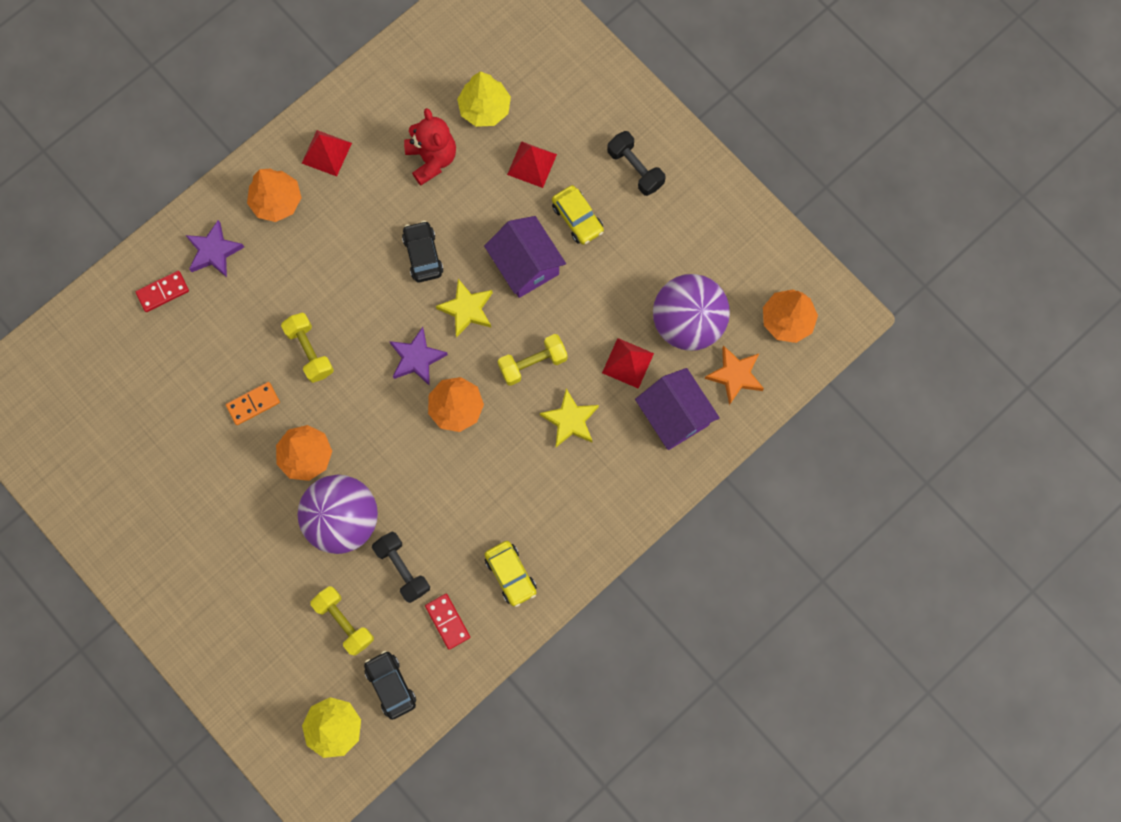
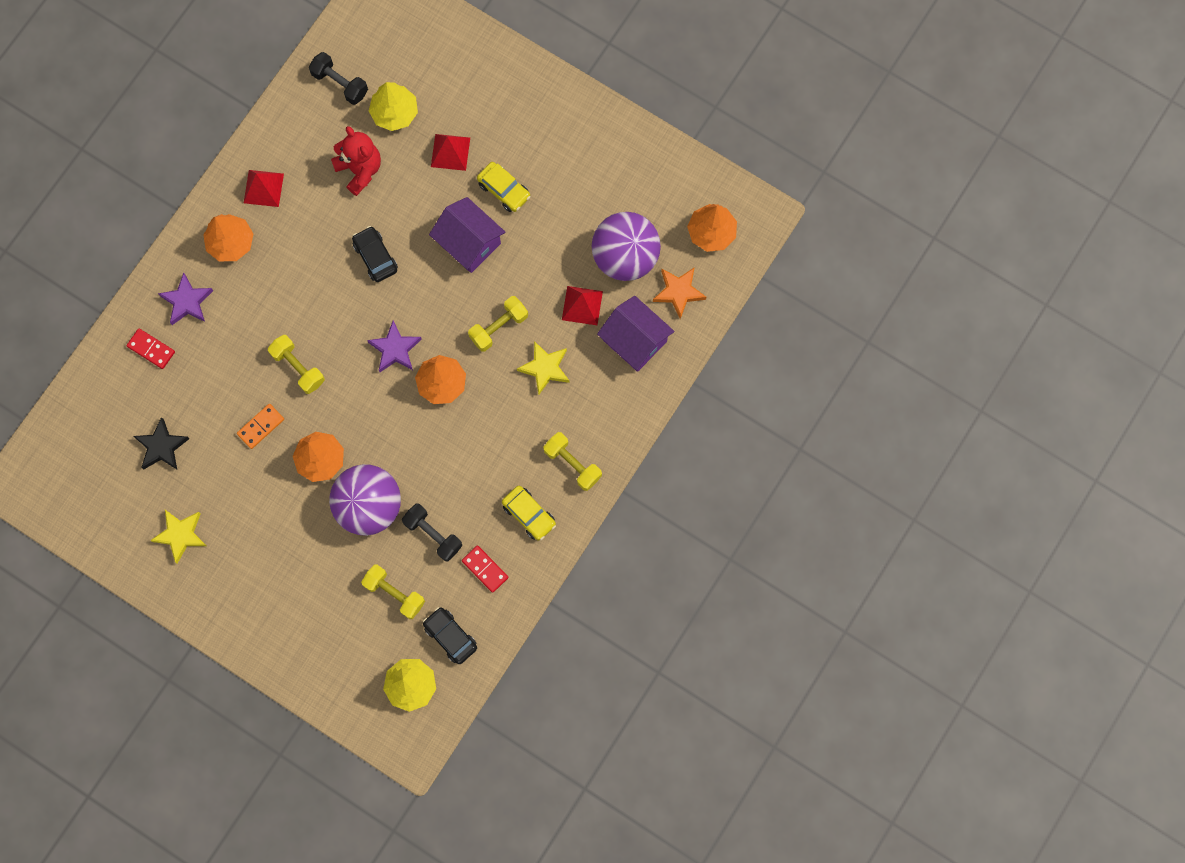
camera: 15 degrees left, 0 degrees up
(144, 398) = (161, 447): none -> black star
(163, 292) = (151, 349): red domino -> red domino turned 75 degrees clockwise
(467, 309) = (427, 295): yellow star -> yellow star (181, 535)
(572, 532) = (572, 464): none -> yellow dumbbell
(635, 169) = (543, 133): black dumbbell -> black dumbbell (340, 83)

